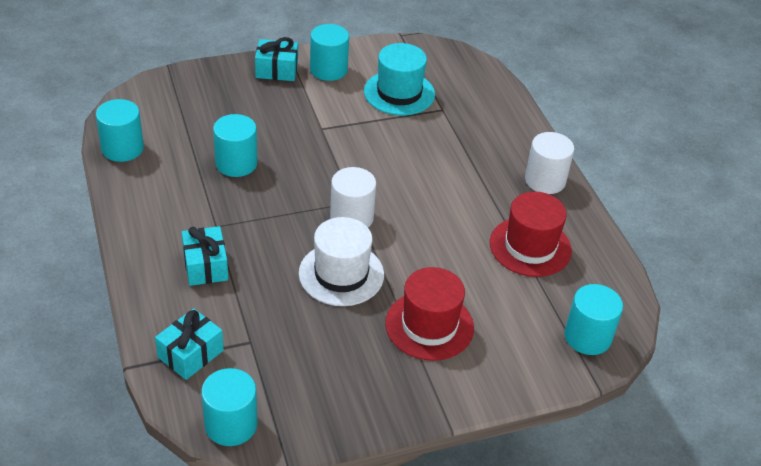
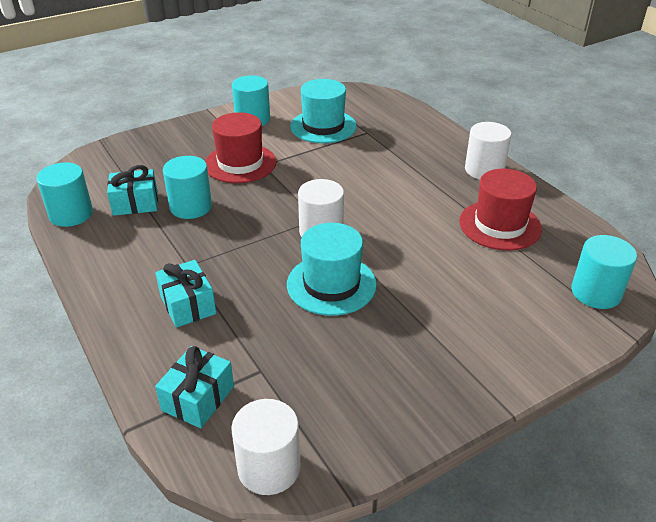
camera: 10 degrees left, 5 degrees down
(231, 424) = (269, 468): turquoise cylinder -> white cylinder
(276, 70) = (205, 127): turquoise gift -> turquoise gift (135, 203)
(341, 274) = (331, 284): white hat -> turquoise hat
(429, 325) = (440, 314): red hat -> red hat (240, 163)

